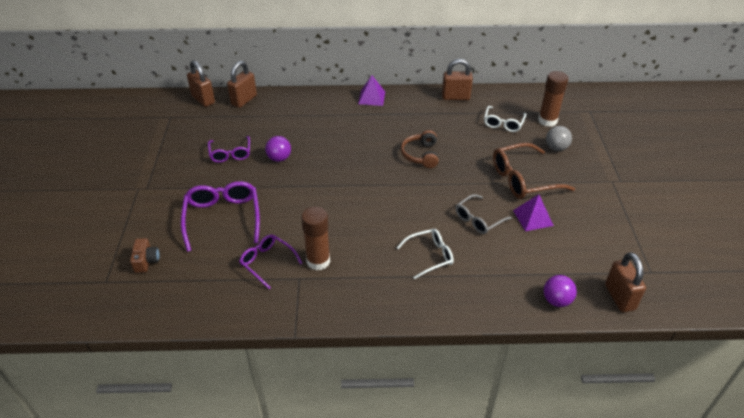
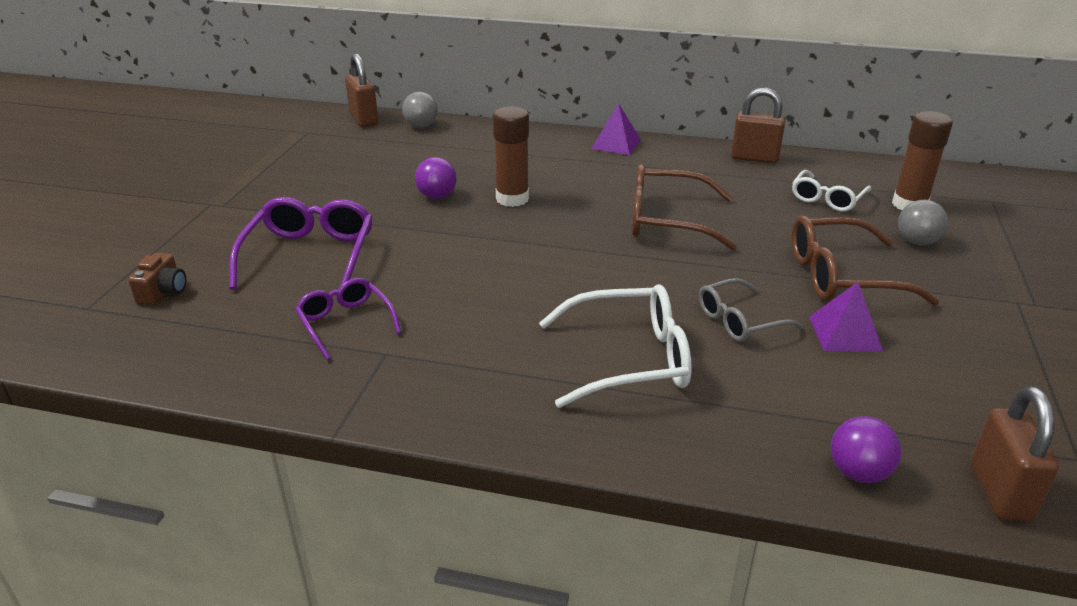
camera: 15 degrees right, 10 degrees down
(230, 154) = (367, 182): purple glasses -> none
(244, 100) = (421, 126): brown padlock -> grey ball
(318, 261) = (429, 335): brown glue stick -> brown glue stick (512, 199)
(420, 155) = (667, 221): brown headphones -> brown glasses
(430, 256) = (629, 359): white glasses -> white glasses, size x1.62

